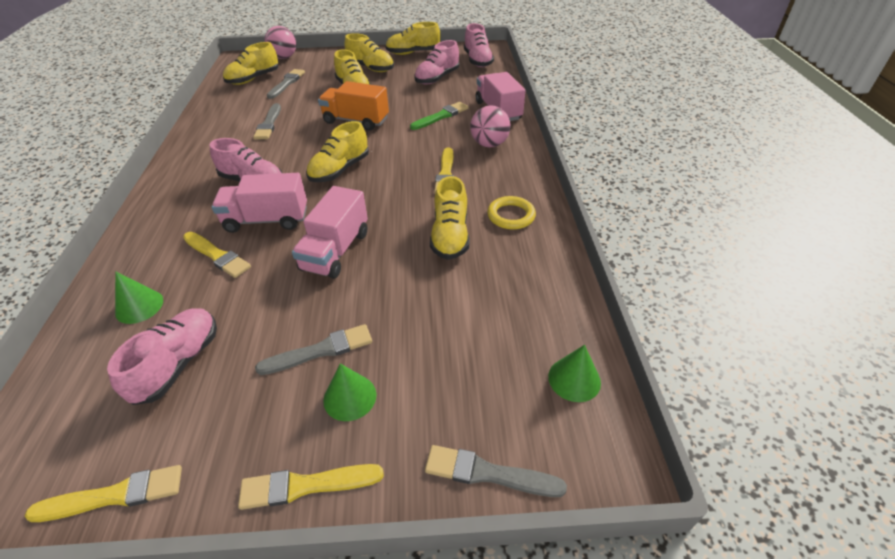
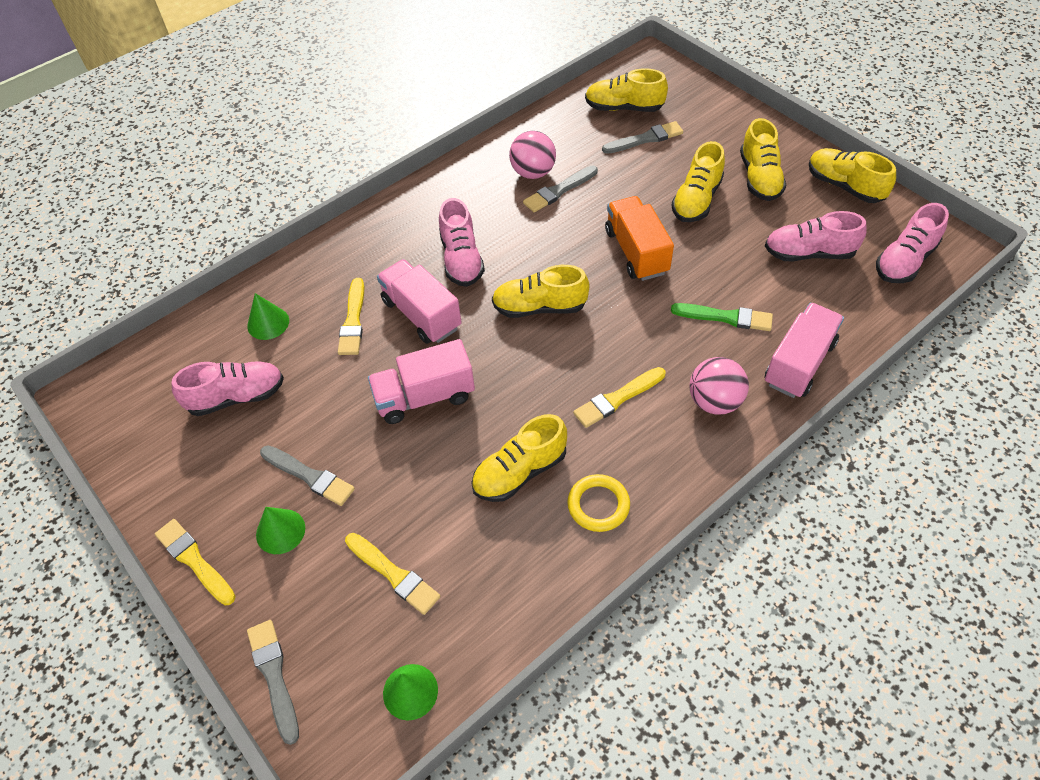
camera: 55 degrees right, 10 degrees up
(114, 496) = (126, 457): yellow brush -> yellow brush (393, 574)
(284, 57) = (694, 91): pink ball -> pink ball (533, 173)

